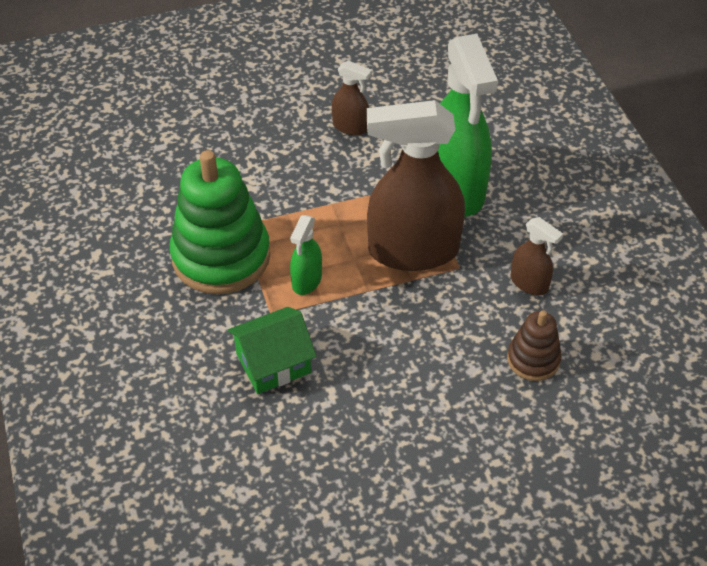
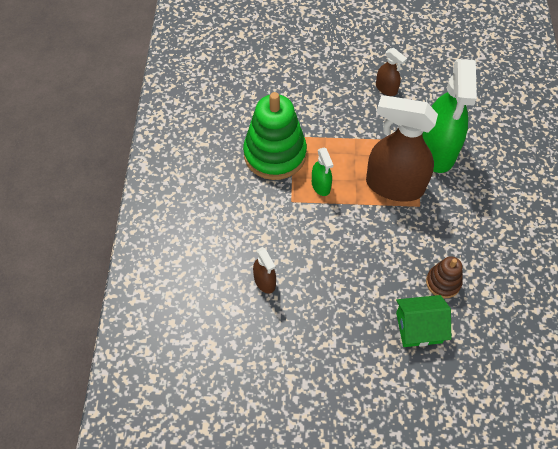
camera: 20 degrees right, 10 degrees up
(273, 363) = (281, 233): green house -> green house (419, 327)
(306, 280) = (321, 185): green spray bottle -> green spray bottle turned 60 degrees counterclockwise
(529, 283) = (461, 230): brown spray bottle -> brown spray bottle (265, 281)

